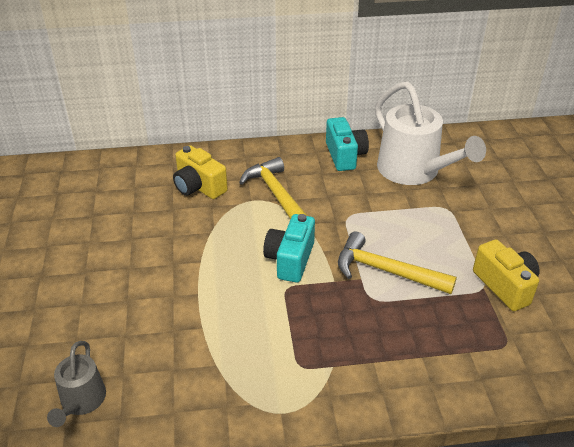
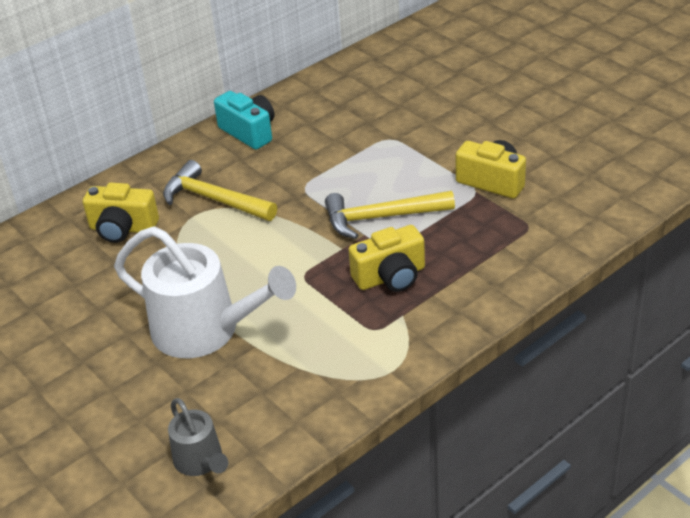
camera: 30 degrees left, 0 degrees up
(290, 259) = (284, 250): turquoise camera -> none
(351, 326) = (390, 277): none -> yellow camera
(413, 171) = (330, 118): white watering can -> white watering can (205, 330)

